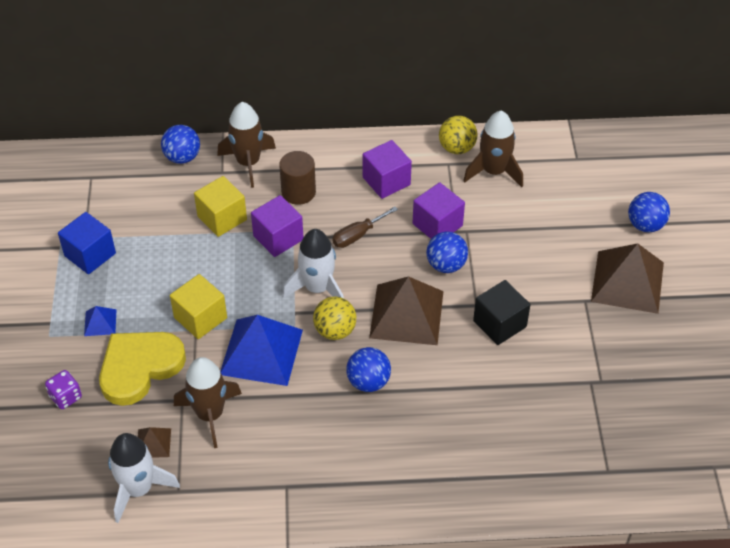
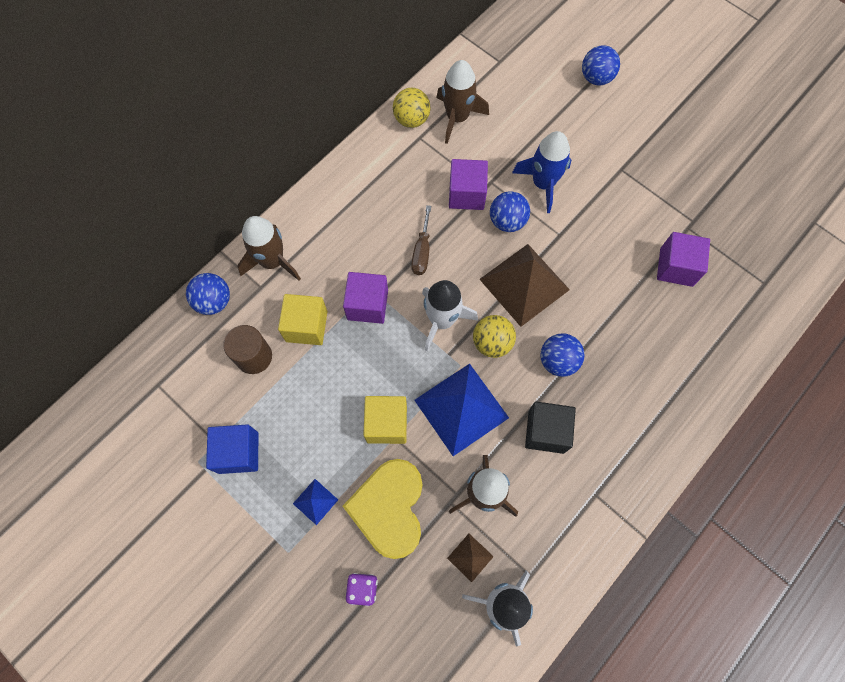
camera: 45 degrees left, 20 degrees up
(298, 192) = (339, 253): brown cylinder -> brown cylinder (254, 356)
(386, 181) = (392, 189): purple cube -> purple cube (676, 267)
(499, 324) = (590, 235): black cube -> black cube (546, 431)
(506, 262) = (543, 184): none -> blue rocket
(627, 281) = (630, 131): brown pyramid -> none

